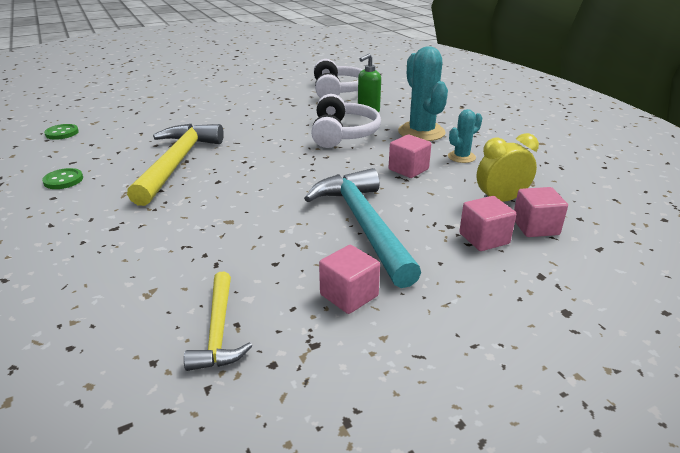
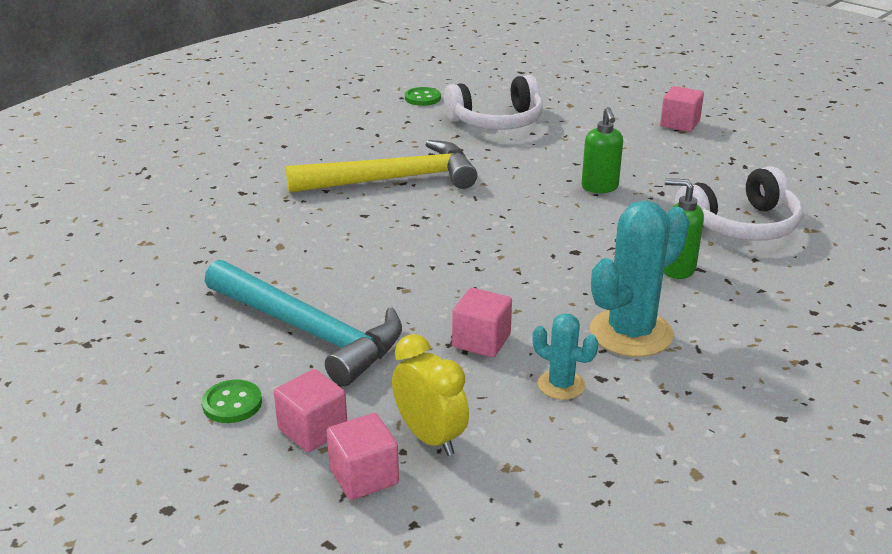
camera: 70 degrees right, 0 degrees up
(63, 180) = (319, 138): green button -> green button (232, 403)
(218, 330) = (98, 290): yellow hammer -> none
(265, 109) = (600, 188): none -> green soap dispenser
(343, 134) = (564, 265): white headphones -> white headphones (496, 121)
(349, 295) = (164, 348): pink cube -> pink cube (679, 124)
(364, 224) = (308, 331): turquoise hammer -> turquoise hammer turned 75 degrees clockwise

